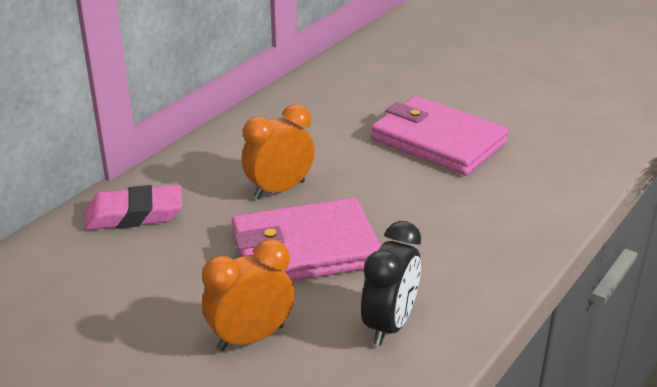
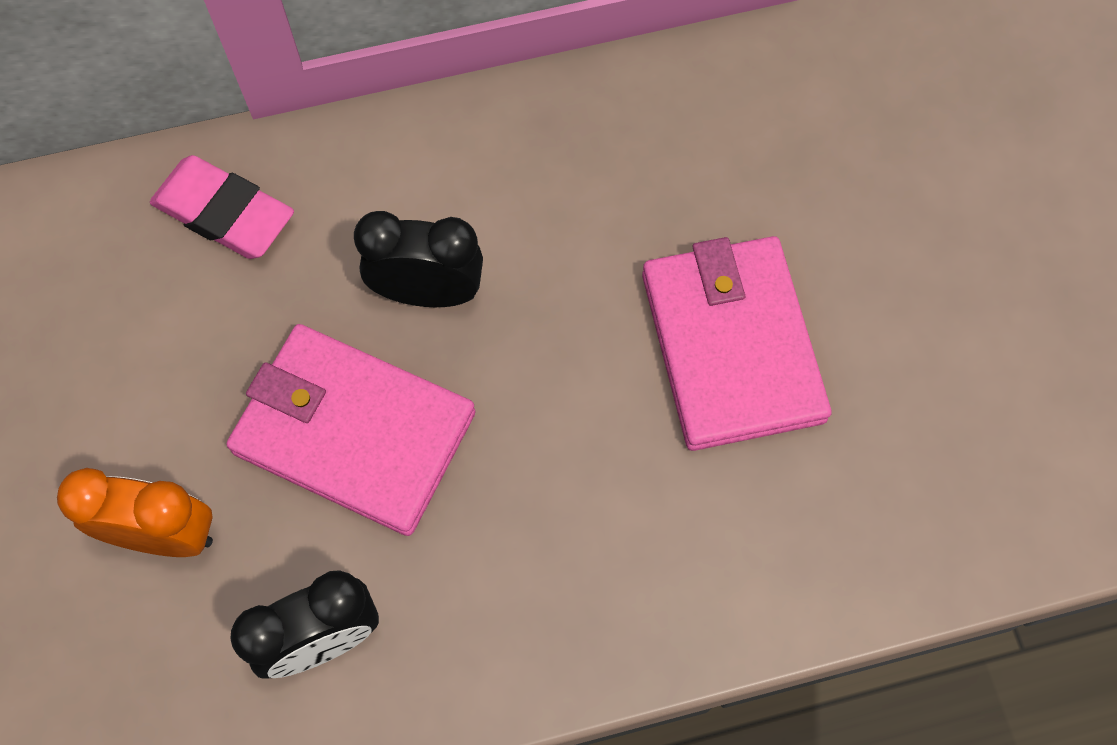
camera: 40 degrees right, 35 degrees up
(279, 190) = (428, 292): orange clock -> black clock

